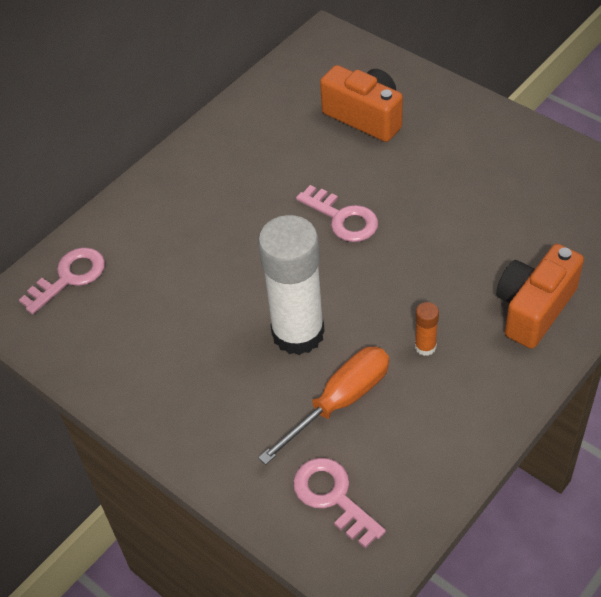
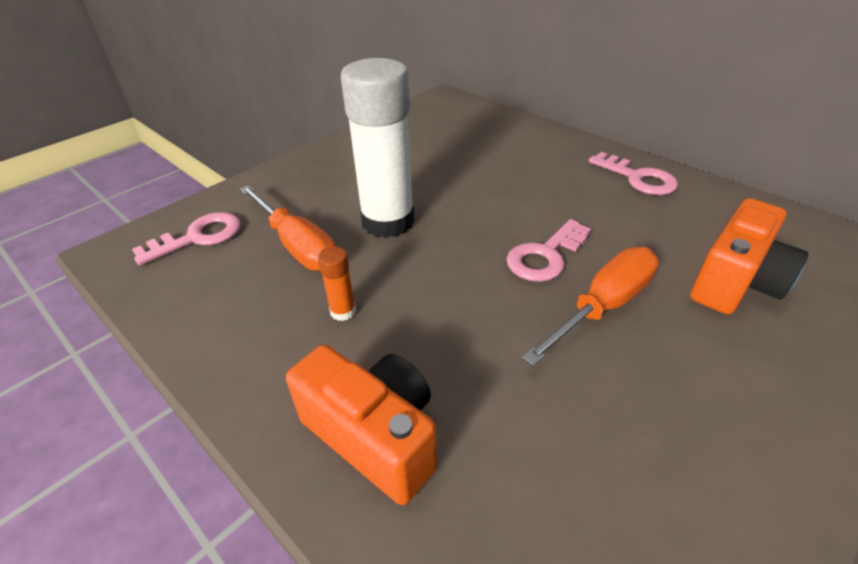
camera: 90 degrees right, 10 degrees down
(69, 277) = (470, 116): pink key -> pink key (637, 178)
(398, 189) = (603, 306): none -> orange screwdriver

